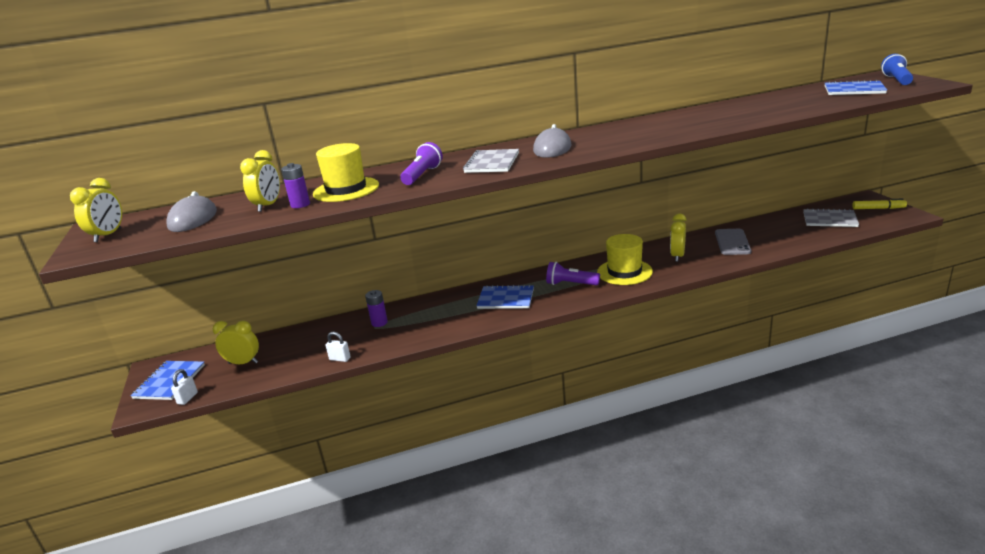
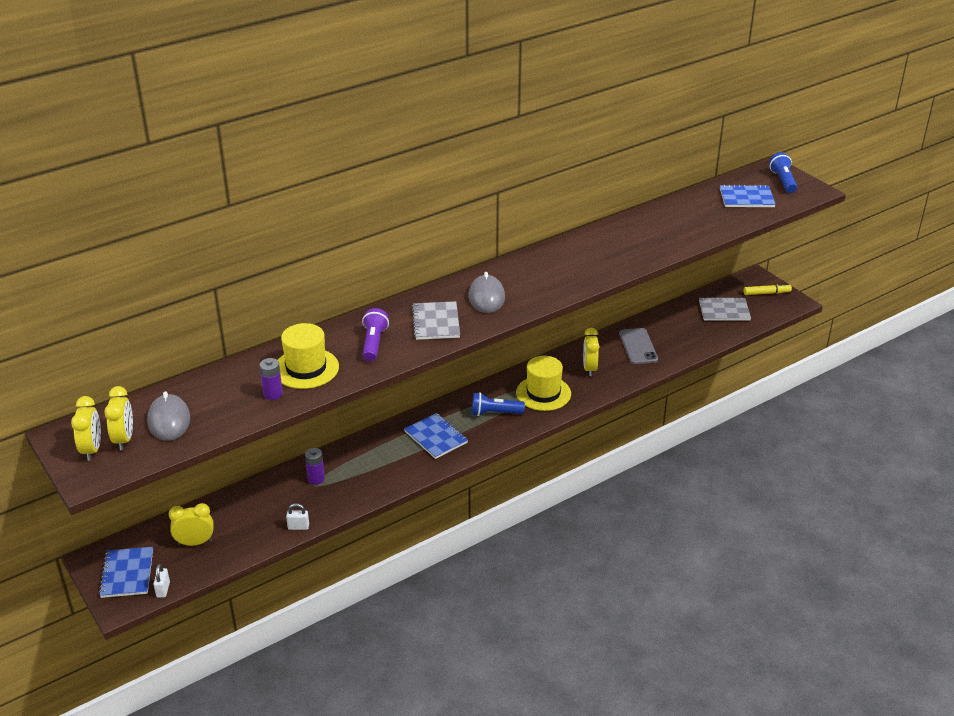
camera: 20 degrees left, 10 degrees up
(268, 206) = (238, 397): yellow clock -> yellow clock (124, 439)
(506, 299) = (436, 437): blue notebook -> blue notebook turned 60 degrees clockwise
(570, 284) = (495, 413): purple flashlight -> blue flashlight

